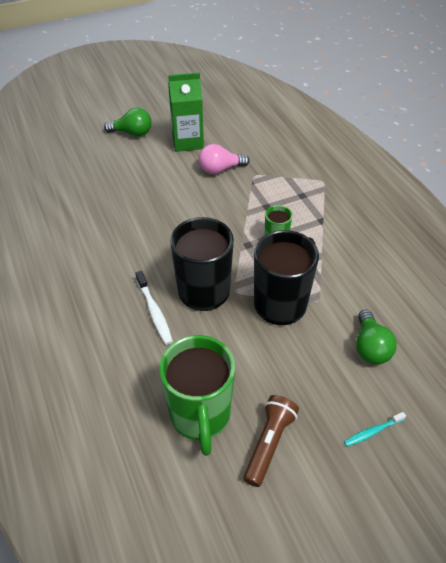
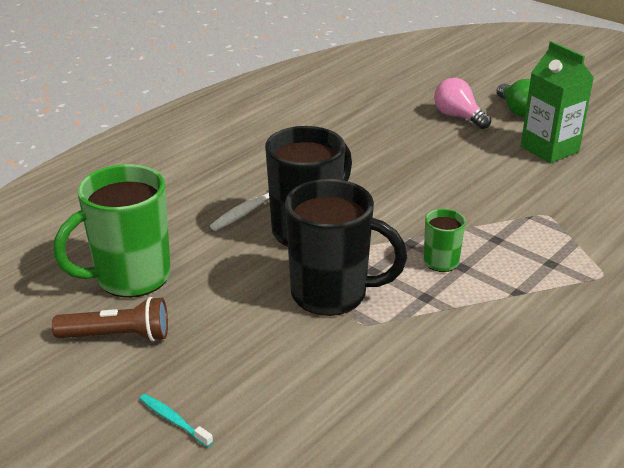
camera: 65 degrees right, 15 degrees down
(220, 169) = (526, 186): pink light bulb -> pink light bulb (458, 117)
(370, 347) = (313, 390): green light bulb -> none

